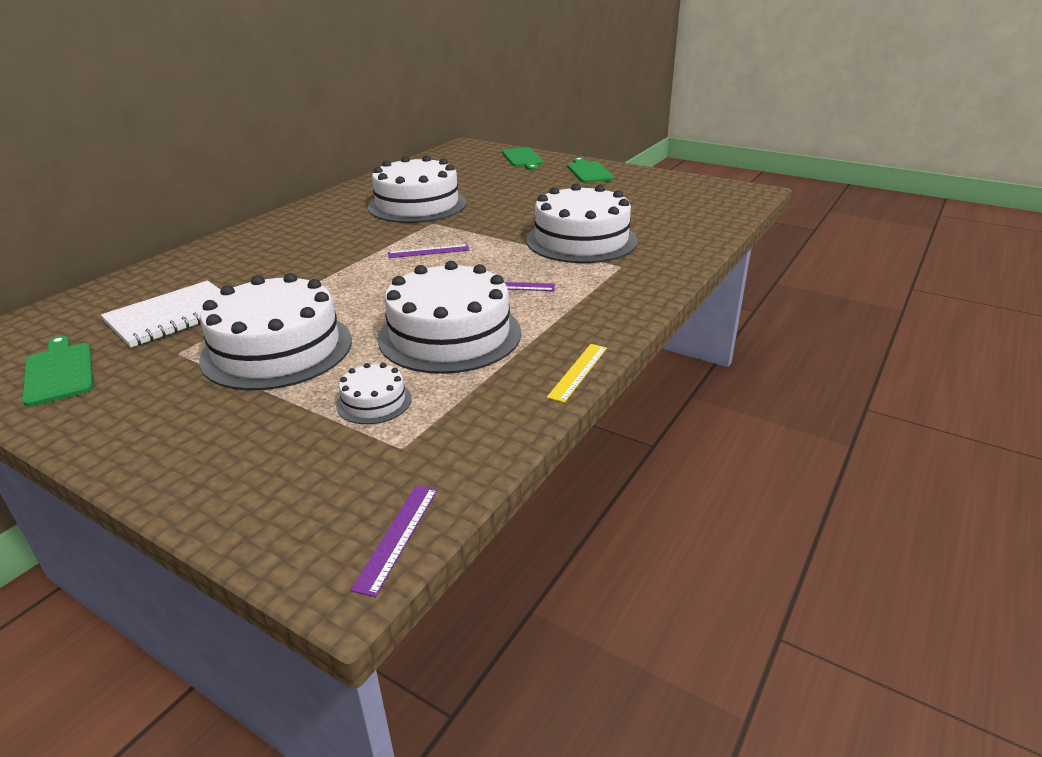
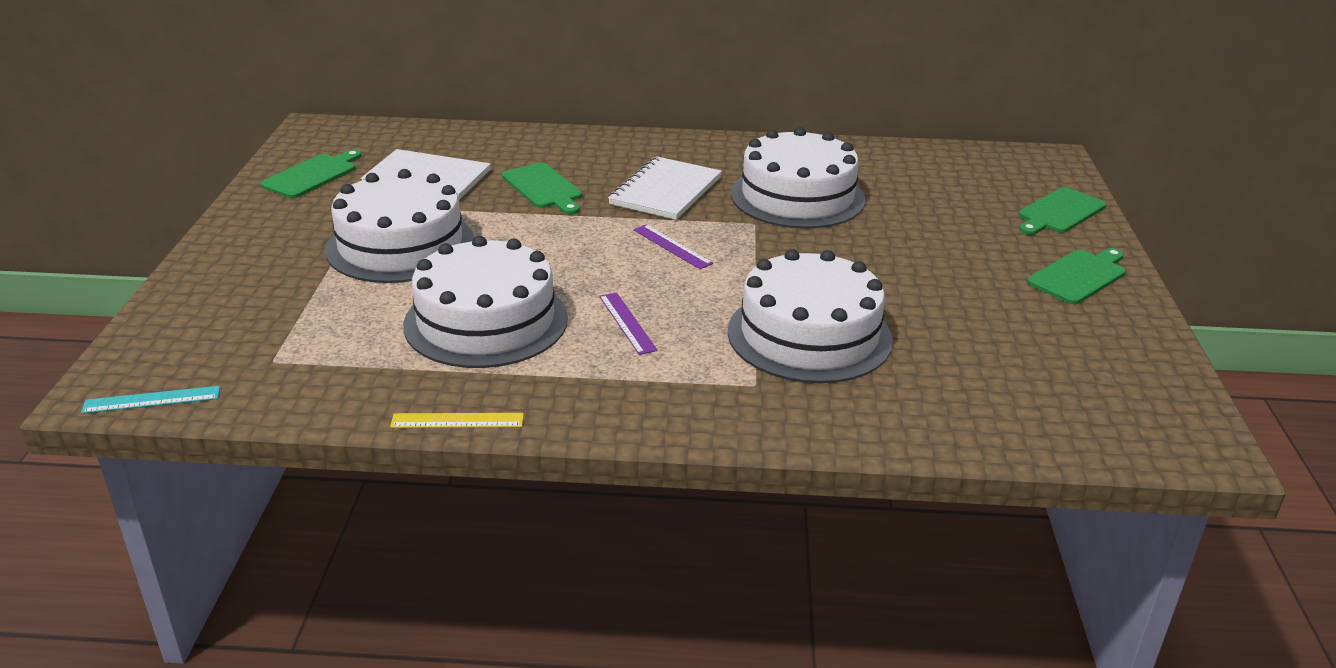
camera: 60 degrees right, 0 degrees up
(275, 274) = (543, 188): none -> green cutting board
(349, 237) = (665, 191): none -> white notebook
(374, 402) = (338, 323): white cake -> none
(397, 536) = (152, 400): purple ruler -> turquoise ruler

